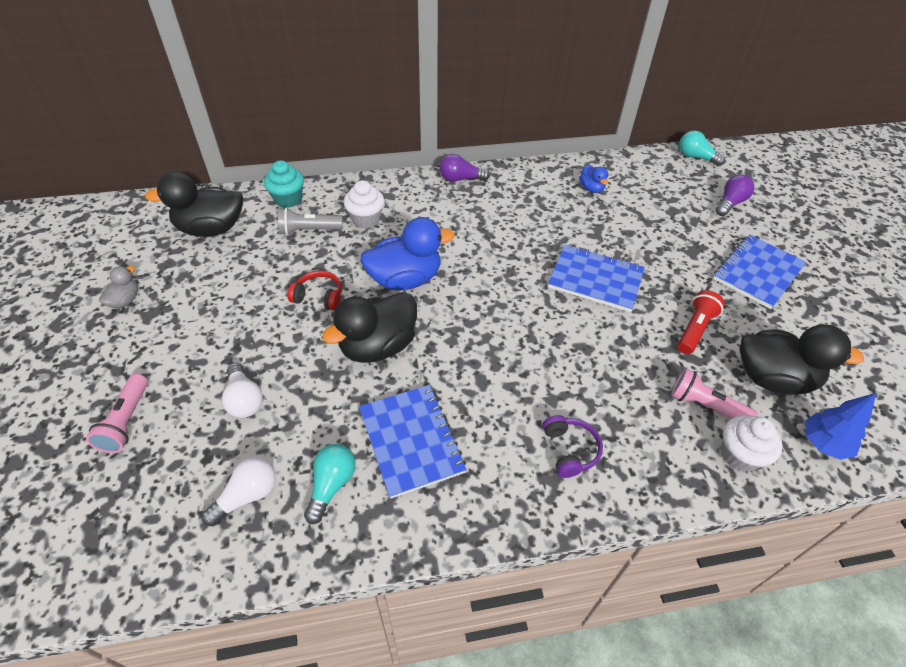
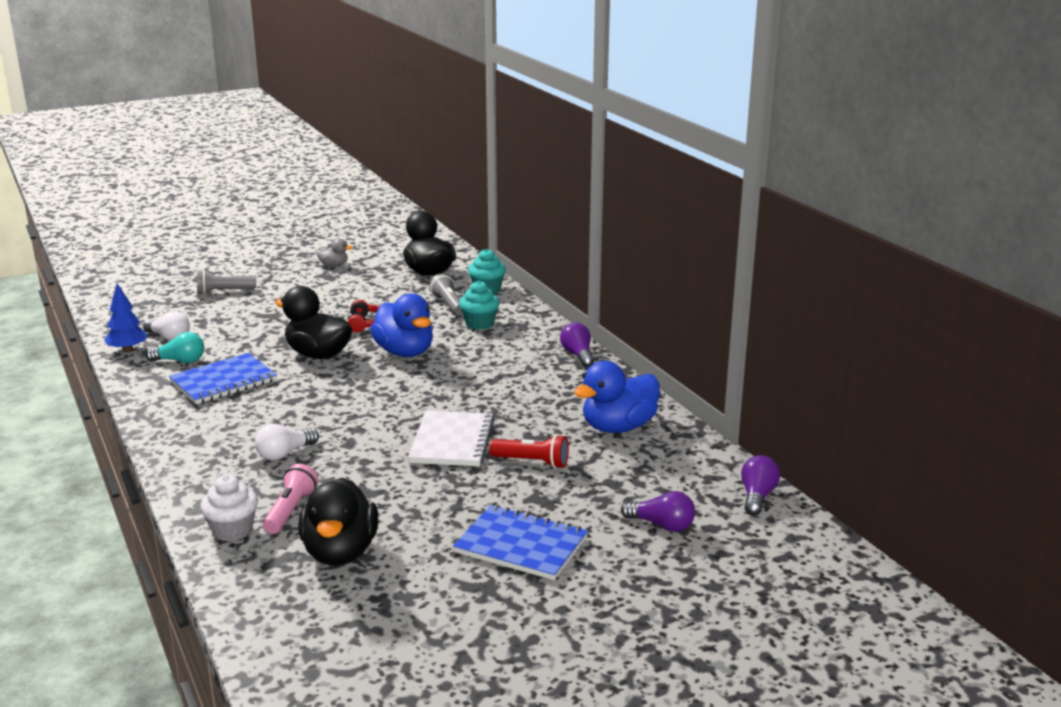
camera: 75 degrees right, 25 degrees down
(126, 421) = (224, 292): pink flashlight -> grey flashlight
(244, 399) = (250, 320): white light bulb -> white light bulb (285, 454)
(366, 219) = (479, 324): white cupcake -> turquoise cupcake
(570, 450) = (225, 445): purple headphones -> none
(591, 188) = (618, 427): blue duck -> blue duck, size x2.04
(595, 279) = (452, 441): blue notebook -> white notebook
(695, 157) = (757, 496): turquoise light bulb -> purple light bulb
(695, 329) = (399, 503): red flashlight -> red flashlight (532, 462)
(823, 443) = (255, 582): blue tree -> blue tree (128, 350)

